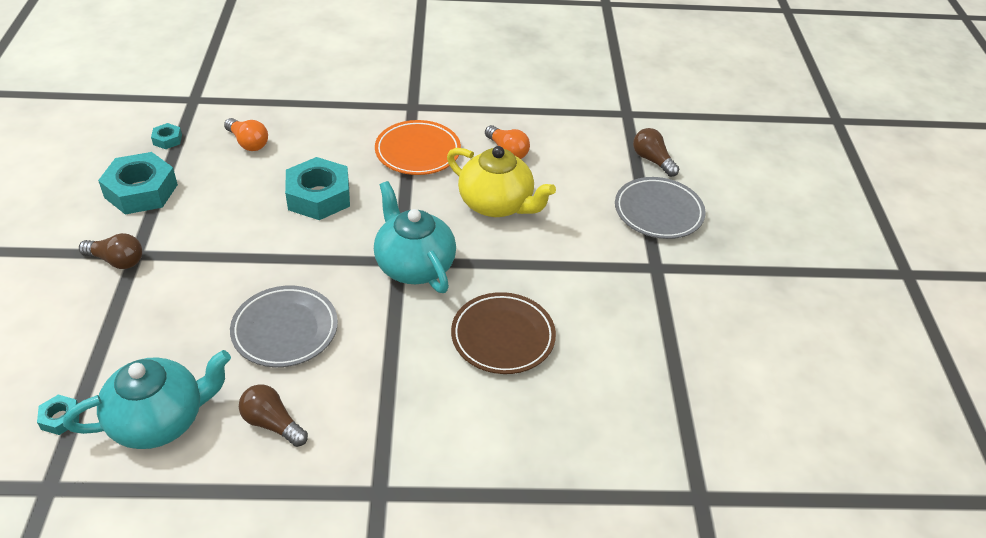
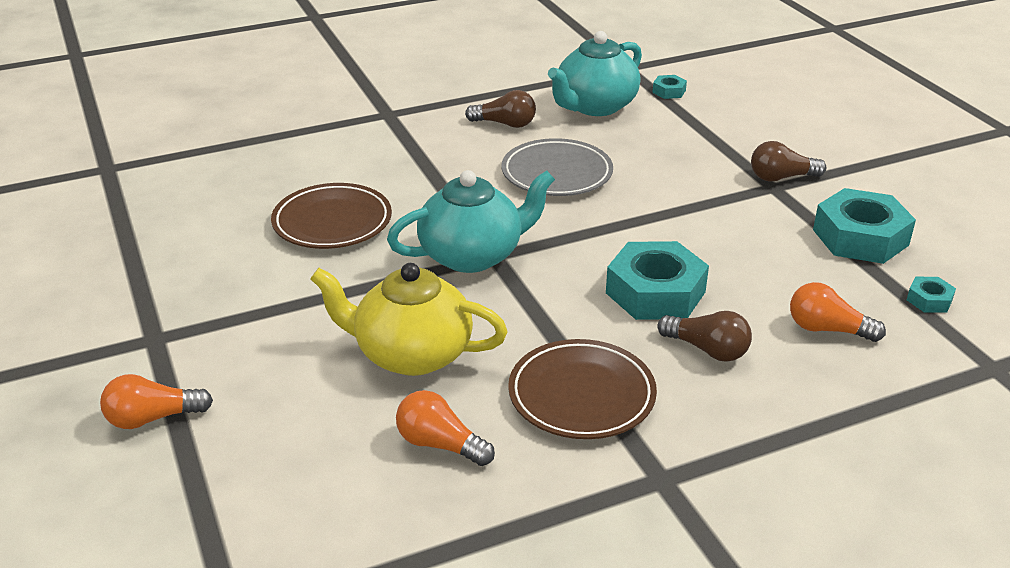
camera: 160 degrees right, 10 degrees down
(414, 265) = (472, 255): turquoise teapot -> turquoise teapot turned 60 degrees counterclockwise
(418, 152) = (581, 395): orange plate -> brown plate
(652, 160) = (167, 516): brown light bulb -> brown light bulb (707, 350)
(658, 212) = (153, 418): grey plate -> orange light bulb

